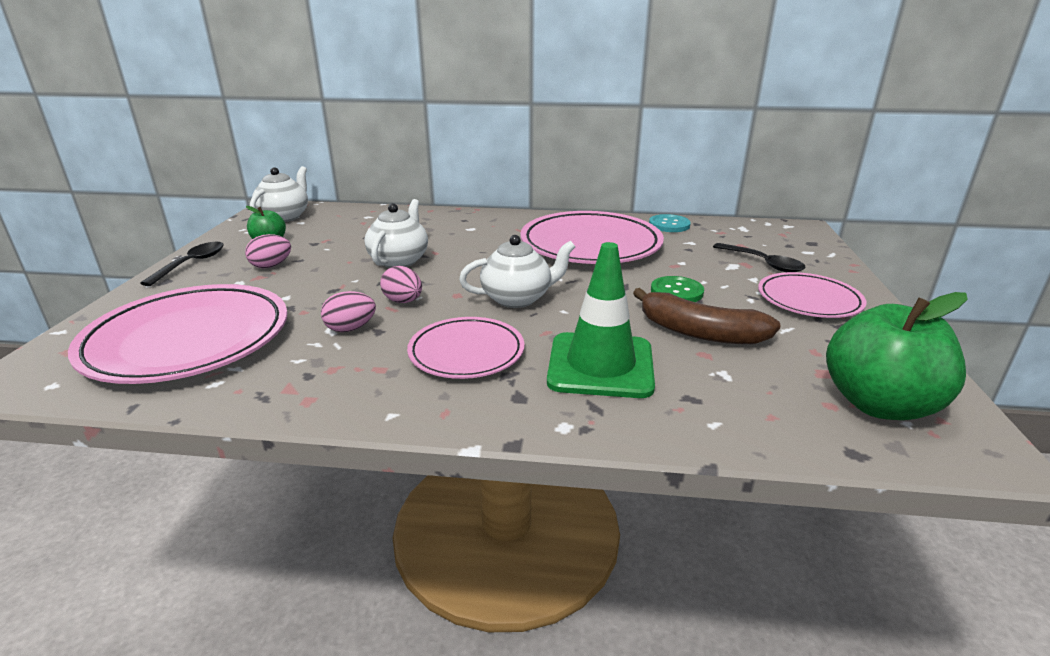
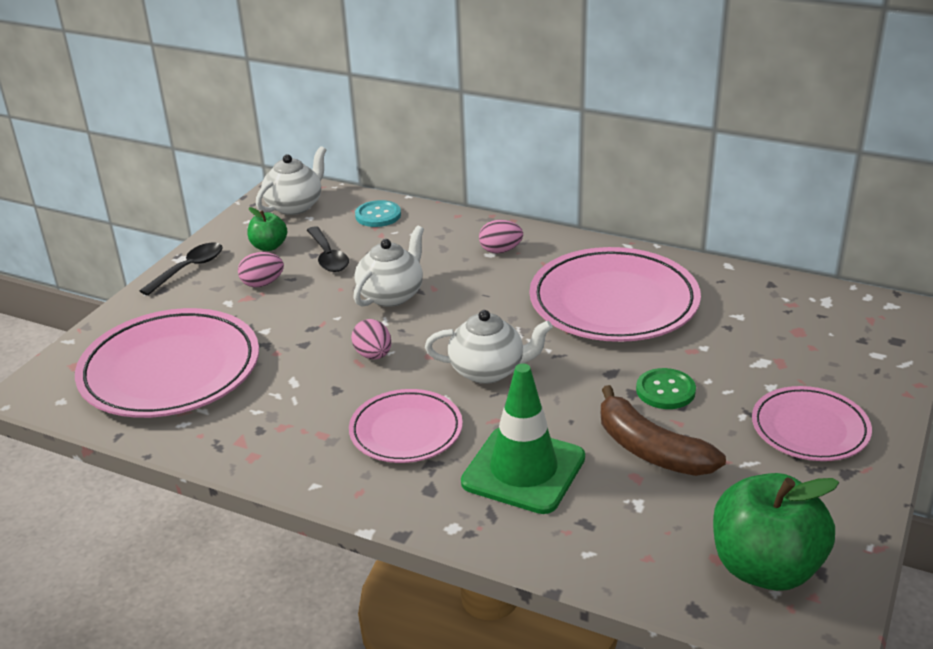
camera: 20 degrees right, 5 degrees up
(350, 328) = (312, 382): pink egg -> pink egg (500, 250)
(669, 225) = (733, 282): turquoise button -> turquoise button (378, 215)
(763, 263) = (802, 364): black spoon -> black spoon (328, 257)

